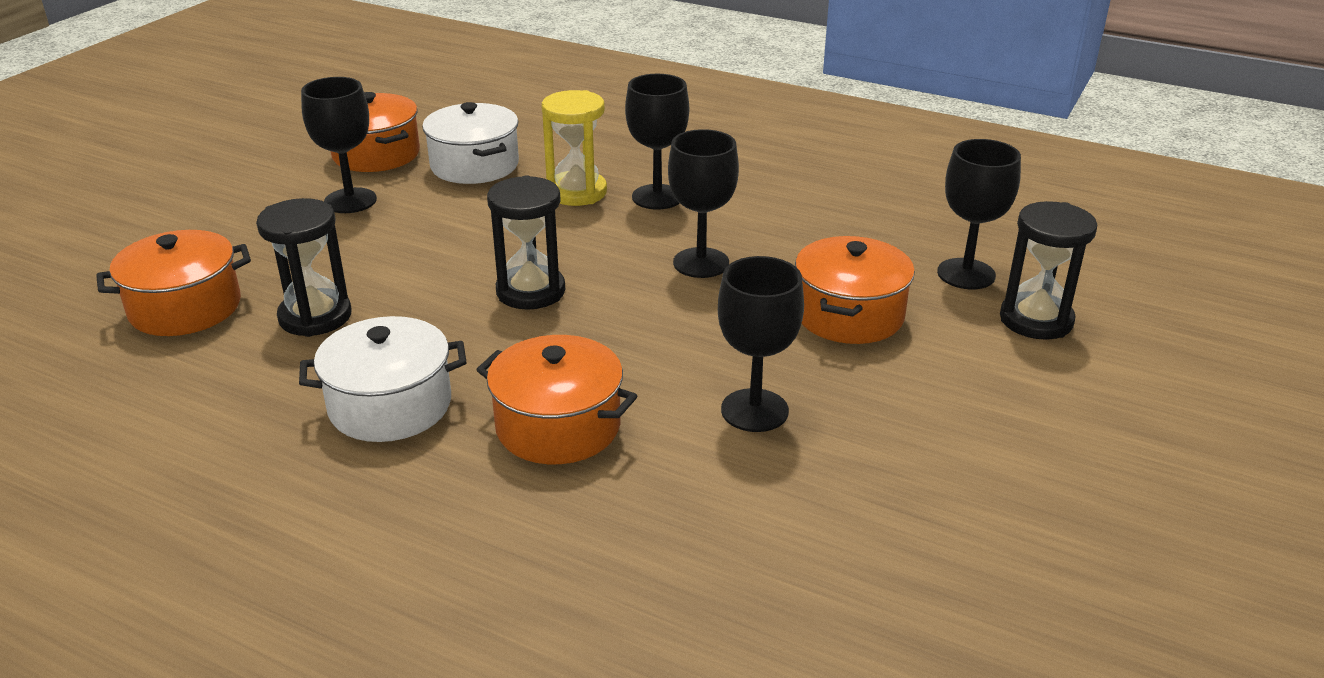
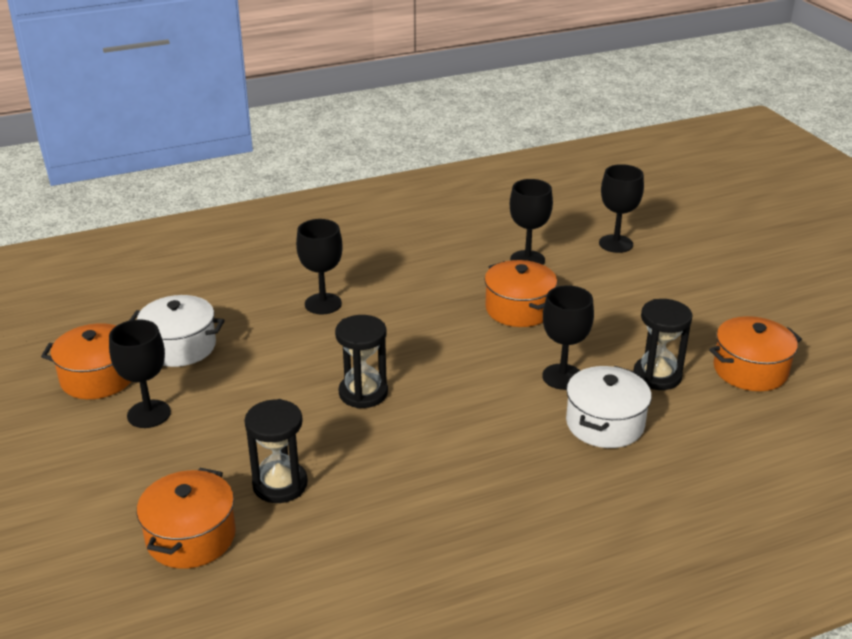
camera: 50 degrees left, 0 degrees up
(390, 405) = (416, 492): white pot -> white pot (605, 424)
(558, 426) = (505, 442): orange pot -> orange pot (750, 370)
(577, 192) = (275, 327): yellow hourglass -> none
(701, 263) = (412, 325): black goblet -> black goblet (615, 244)
(1036, 320) = (586, 265): black hourglass -> black hourglass (657, 376)

